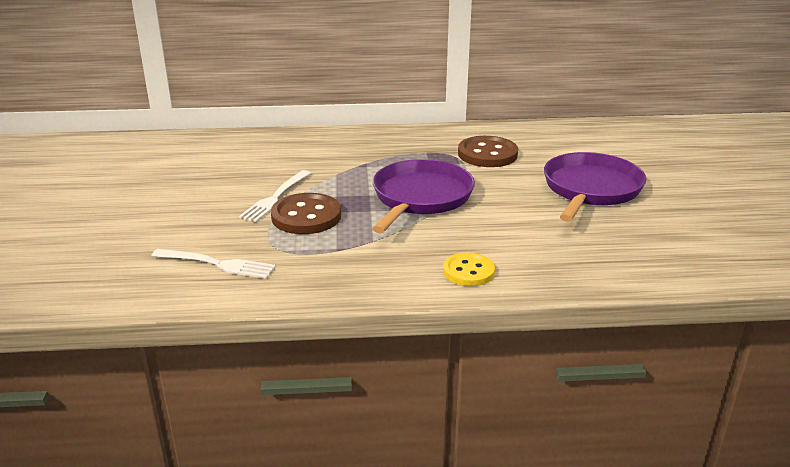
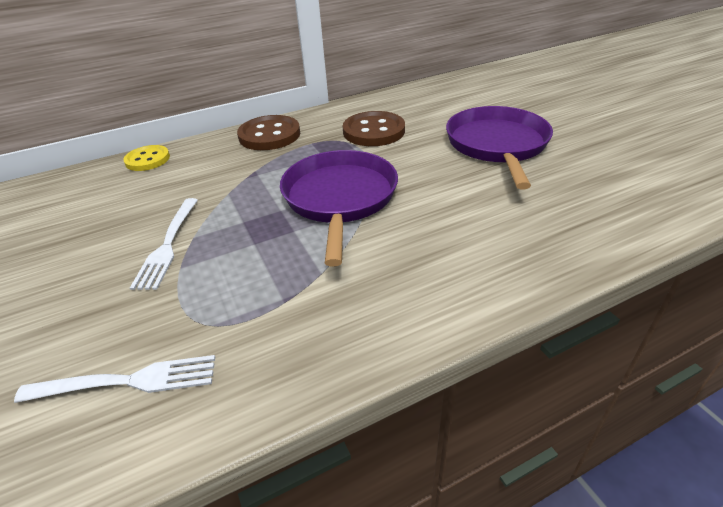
camera: 20 degrees left, 10 degrees up
(306, 216) = (220, 261): brown button -> brown button (269, 135)
(468, 271) = (458, 283): yellow button -> yellow button (147, 160)

